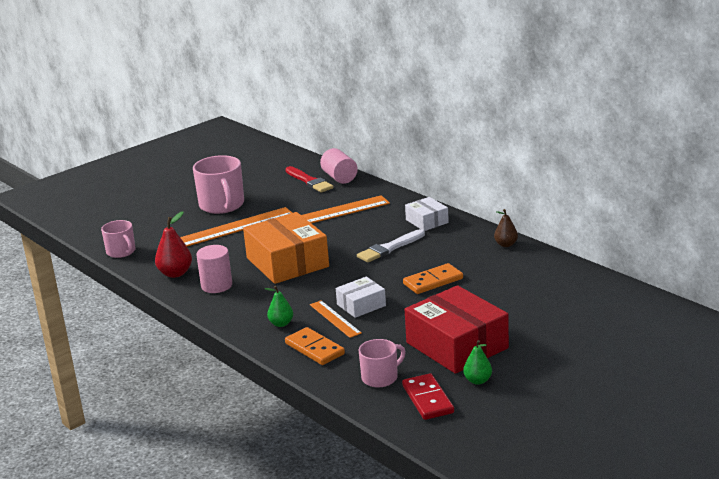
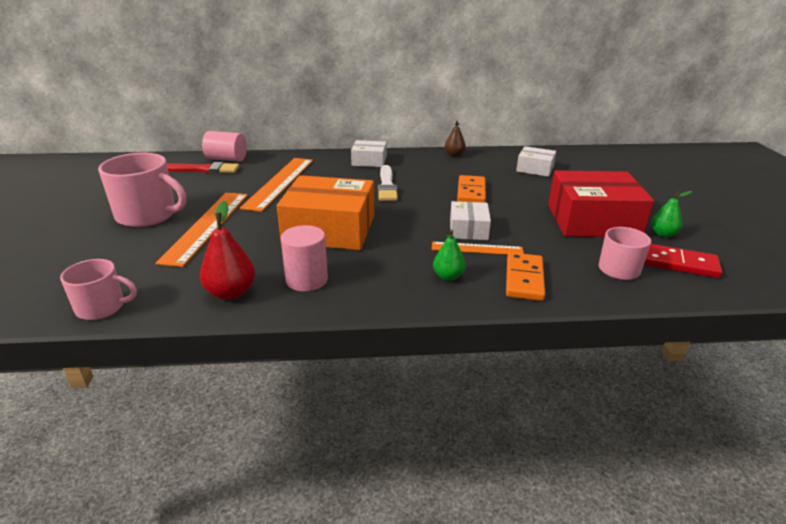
camera: 55 degrees left, 5 degrees up
(314, 349) = (524, 279): orange domino -> orange domino turned 75 degrees counterclockwise
(536, 288) = (535, 169): none -> white box

